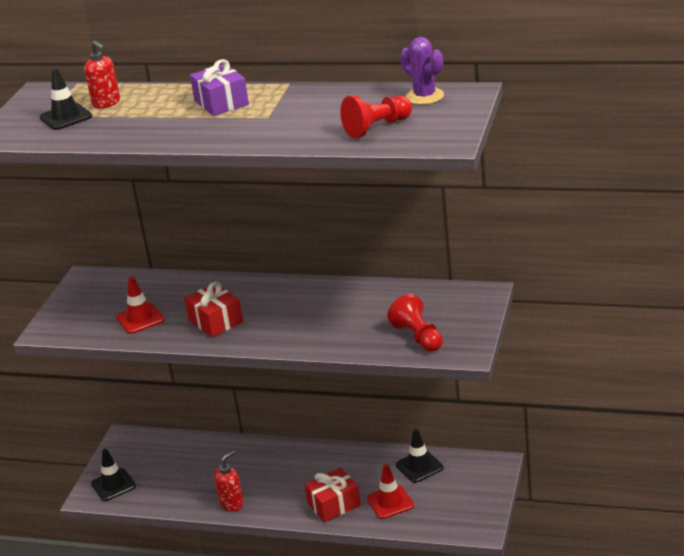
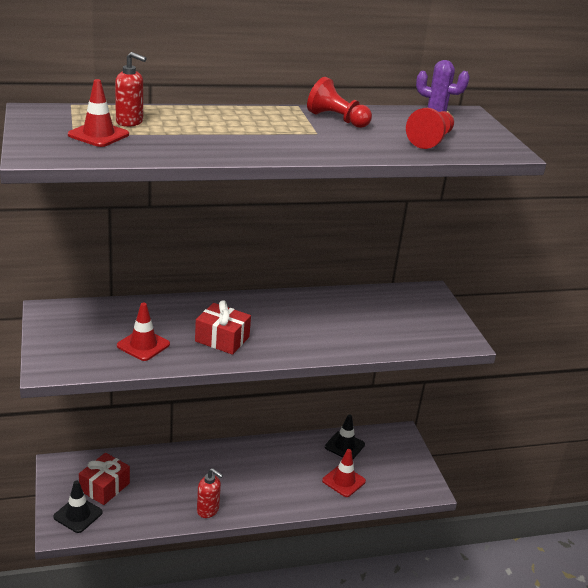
camera: 35 degrees left, 0 degrees up
(66, 117) = (98, 135): black traffic cone -> red traffic cone
(221, 103) = (253, 121): purple gift -> none
(232, 504) = (208, 510): red soap dispenser -> red soap dispenser turned 105 degrees clockwise
(334, 504) = (299, 492): red gift -> red gift (104, 487)
(418, 337) = (415, 333): red pawn -> red pawn (337, 119)

